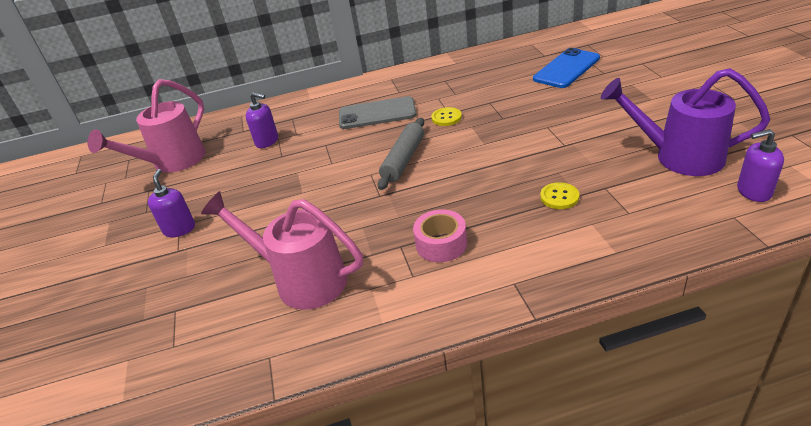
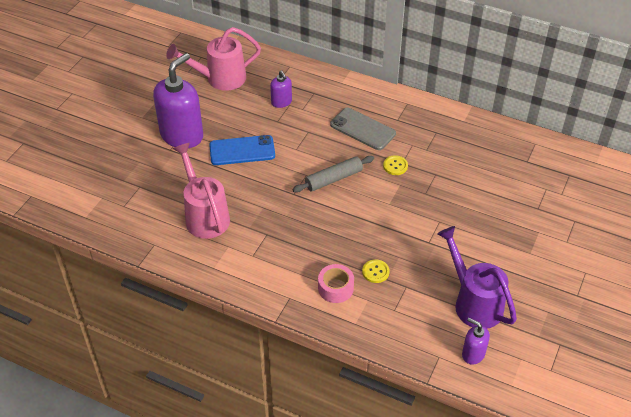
camera: 35 degrees right, 10 degrees up
(179, 229) = (182, 135): purple soap dispenser -> purple soap dispenser, size x2.09
(441, 244) = (285, 249): pink tape -> pink tape (335, 288)
(566, 69) = (521, 185): blue phone -> blue phone (242, 150)

